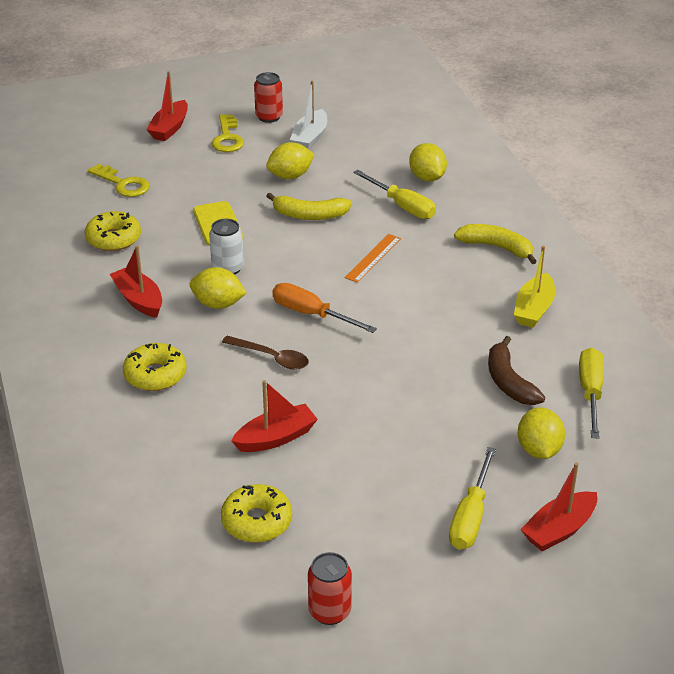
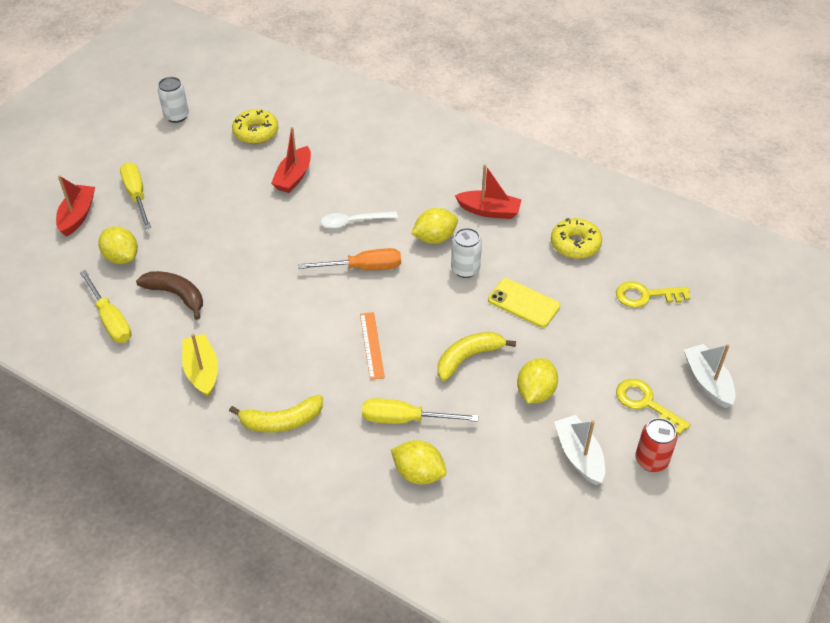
camera: 140 degrees right, 10 degrees up
(155, 375) = (409, 172): yellow donut -> none
(169, 128) = (707, 381): red boat -> white boat
(271, 357) = (353, 222): brown spoon -> white spoon
(329, 611) = (176, 116): red can -> white can

